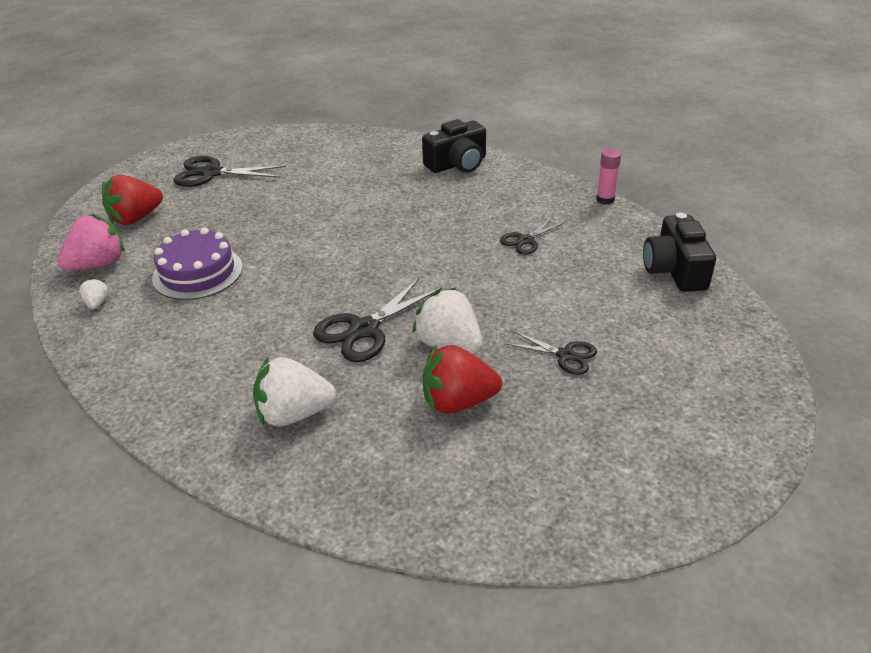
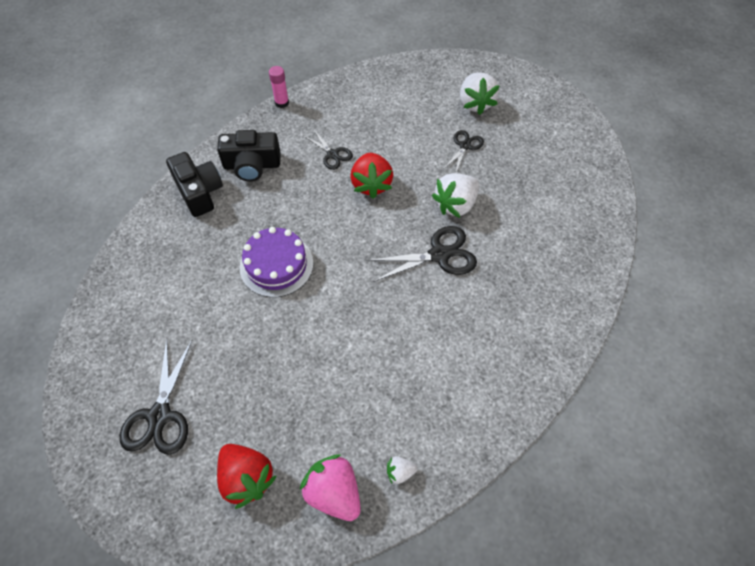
camera: 90 degrees left, 20 degrees up
(198, 272) = (356, 390): purple cake -> purple cake (276, 265)
(294, 414) = (529, 291): white strawberry -> white strawberry (475, 103)
(364, 329) = (439, 255): black scissors -> black scissors turned 60 degrees counterclockwise
(458, 402) = (510, 202): red strawberry -> red strawberry (371, 184)
(675, 270) = (377, 82): black camera -> black camera (252, 165)

